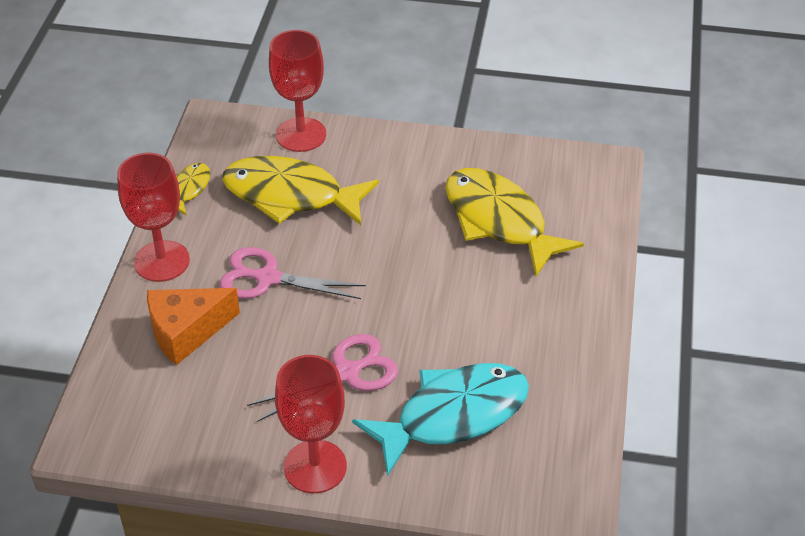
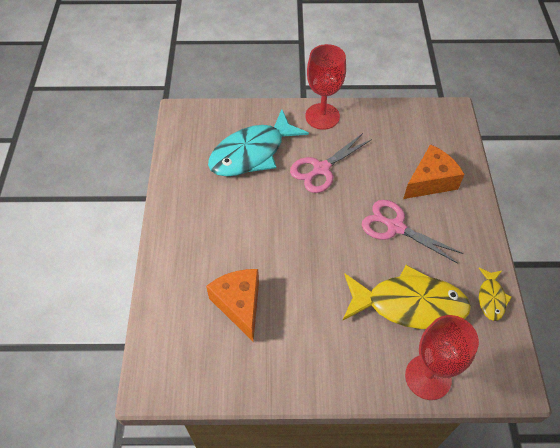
camera: 170 degrees right, 10 degrees up
(162, 261) = (474, 230): red goblet -> none
(268, 278) = (395, 227): pink scissors -> pink scissors turned 150 degrees counterclockwise
(499, 221) = (239, 305): yellow fish -> orange cheese

